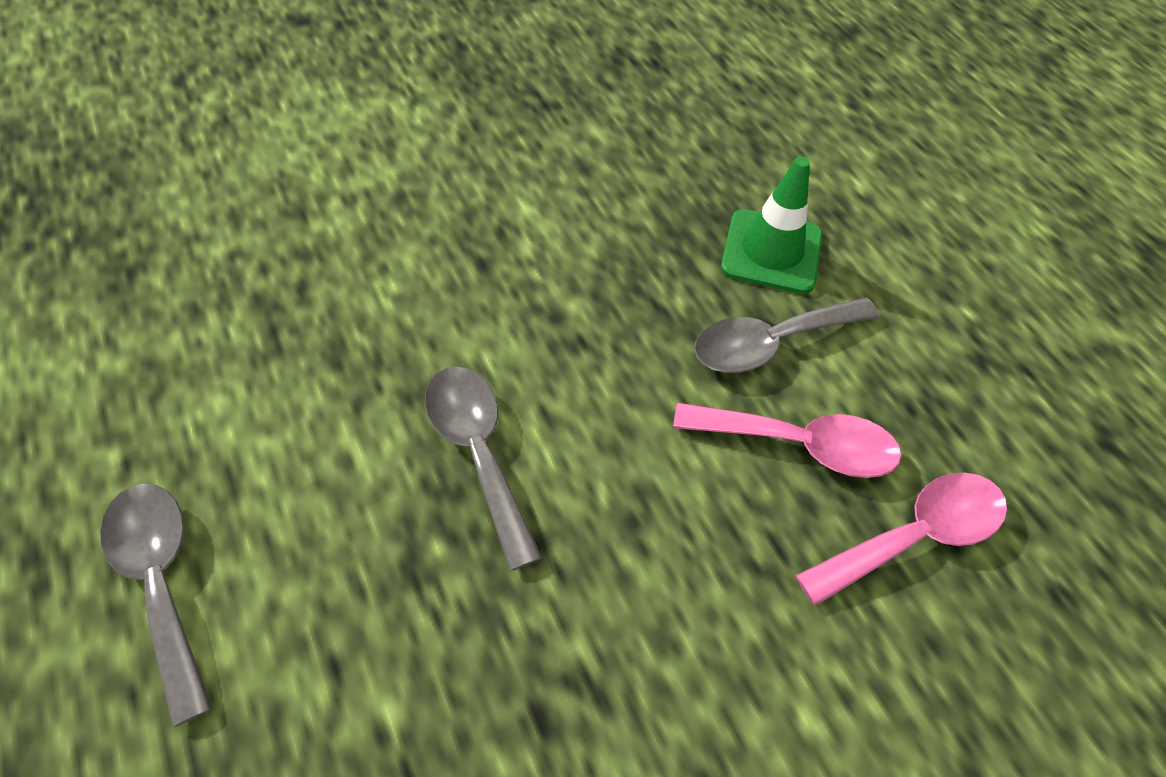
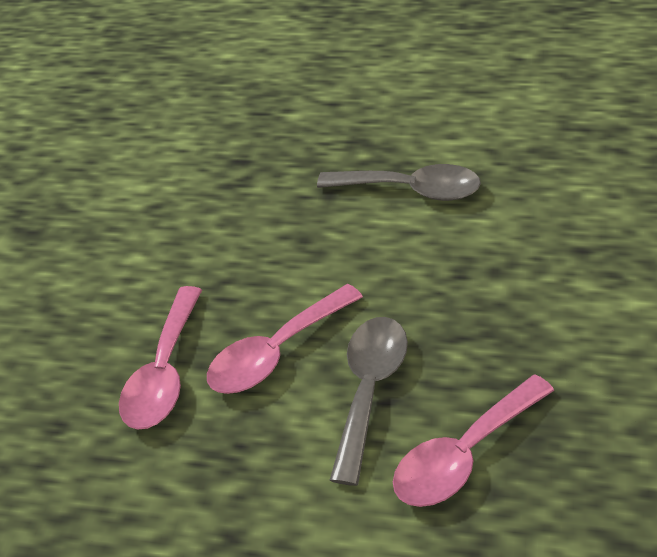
camera: 135 degrees right, 10 degrees down
(161, 582) = (431, 59): grey spoon -> none
(771, 251) = (463, 455): green traffic cone -> pink spoon

